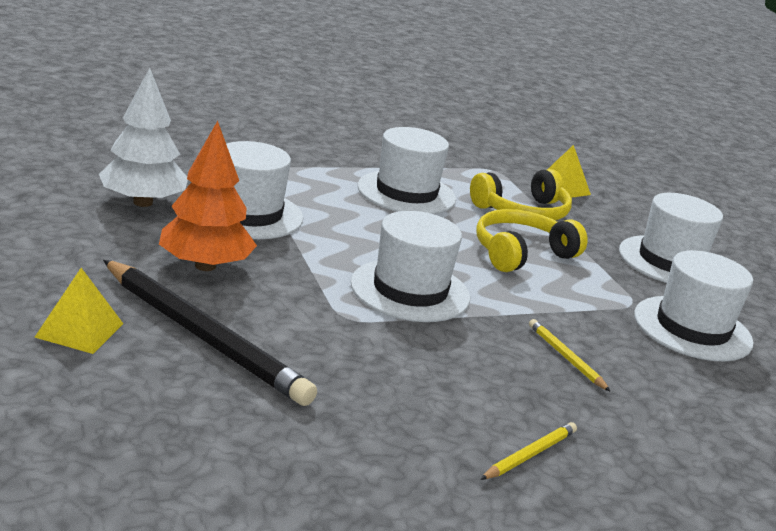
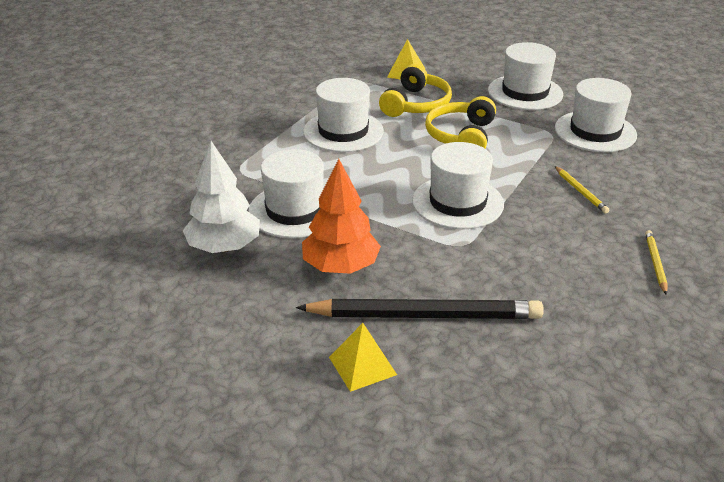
camera: 35 degrees left, 10 degrees up
(566, 357) = (580, 192): yellow pencil -> yellow pencil turned 135 degrees counterclockwise

